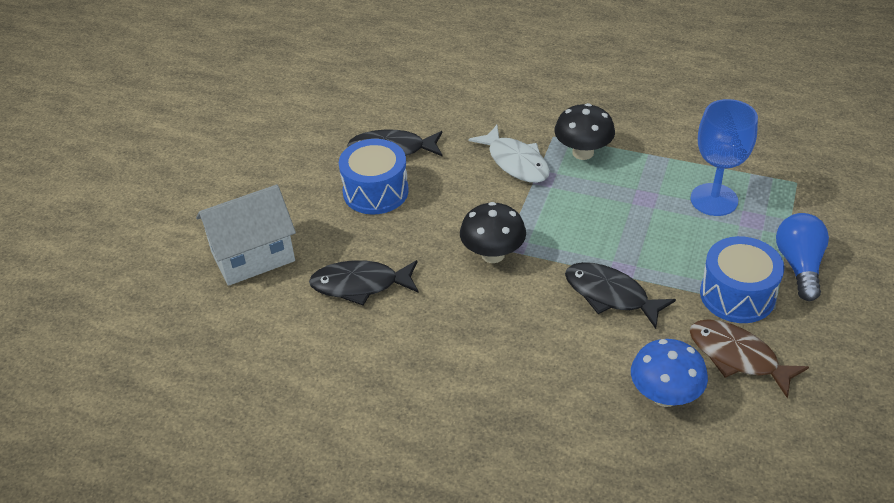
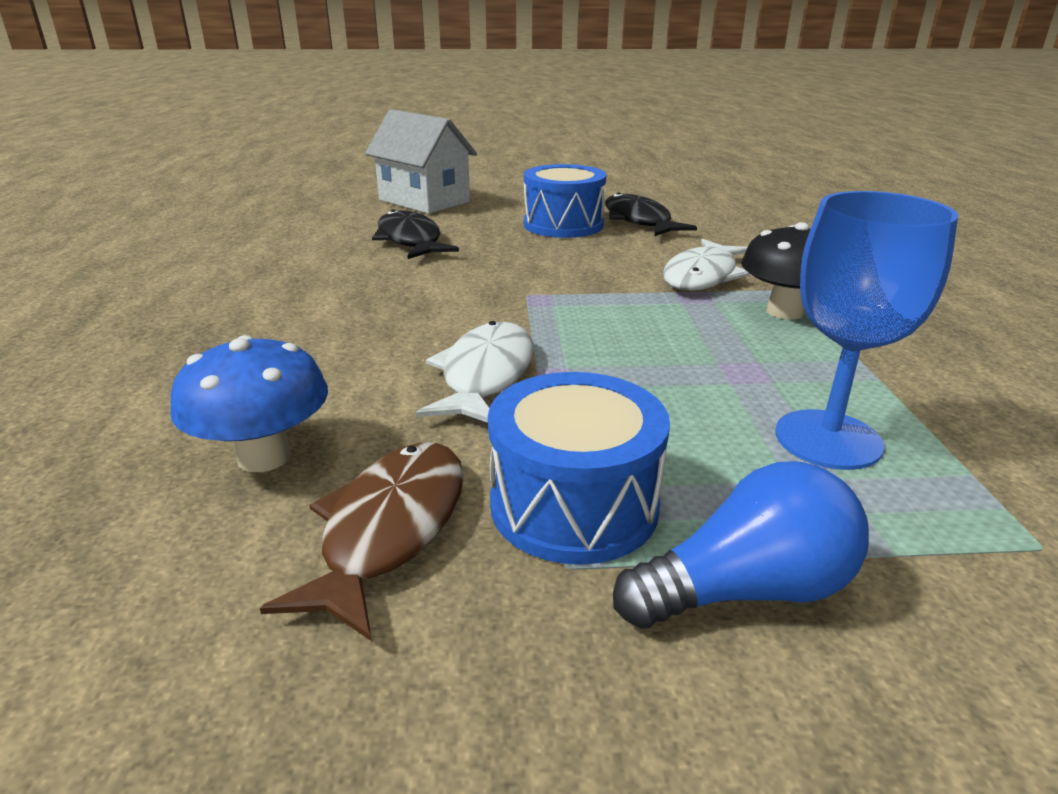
camera: 65 degrees right, 15 degrees down
(493, 254) = (510, 290): black mushroom -> none
(610, 295) = (485, 376): black fish -> white fish

